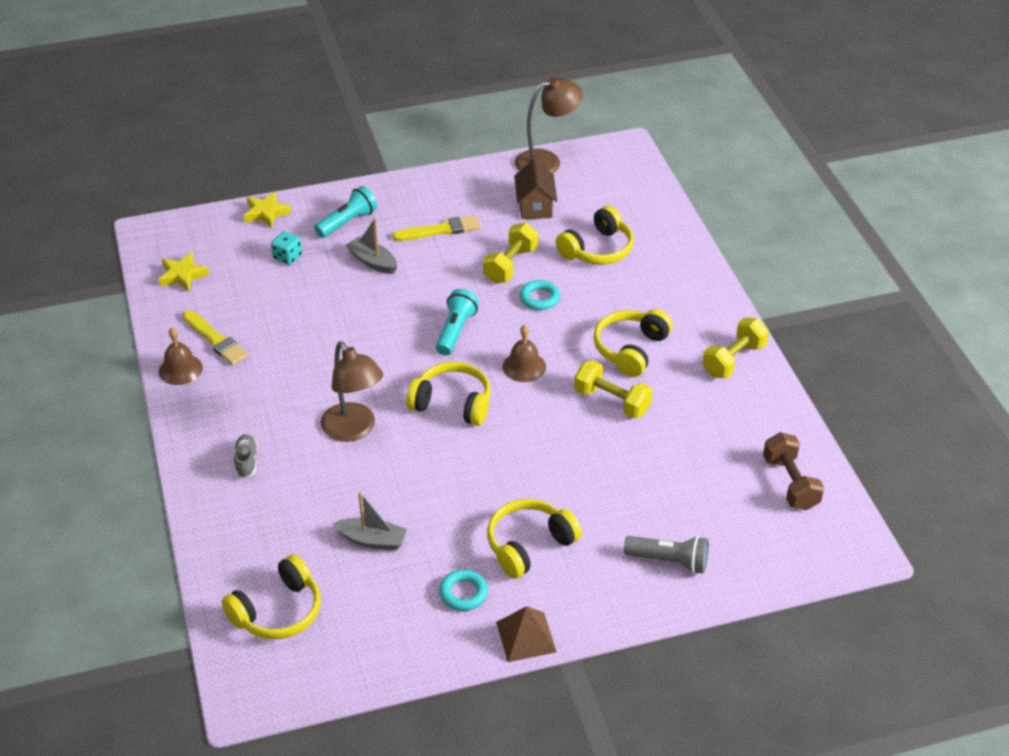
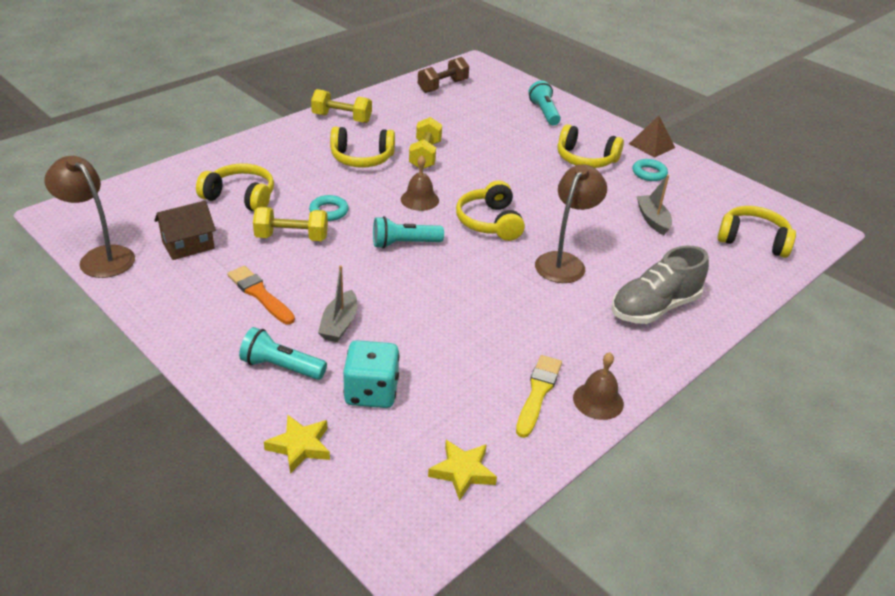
camera: 120 degrees left, 5 degrees down
(246, 461) = (654, 307): grey shoe -> grey shoe, size x2.10
(287, 257) = (371, 392): turquoise dice -> turquoise dice, size x1.70
(440, 230) = (260, 294): yellow brush -> orange brush
(669, 561) = (544, 112): grey flashlight -> turquoise flashlight

